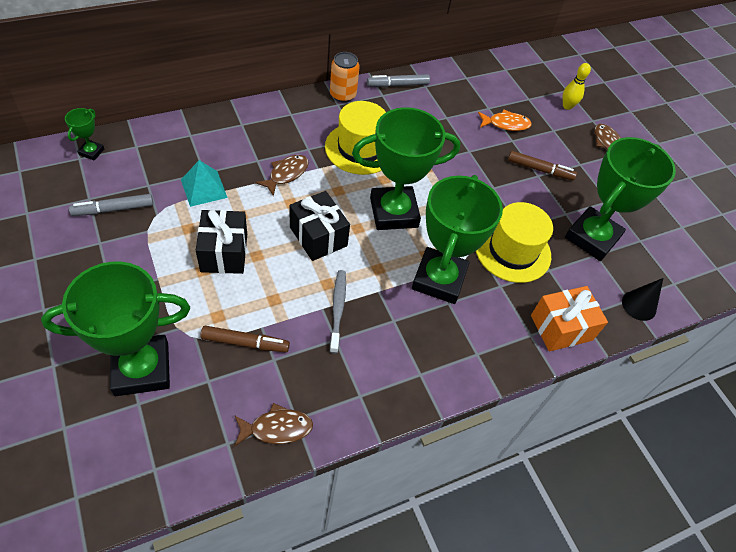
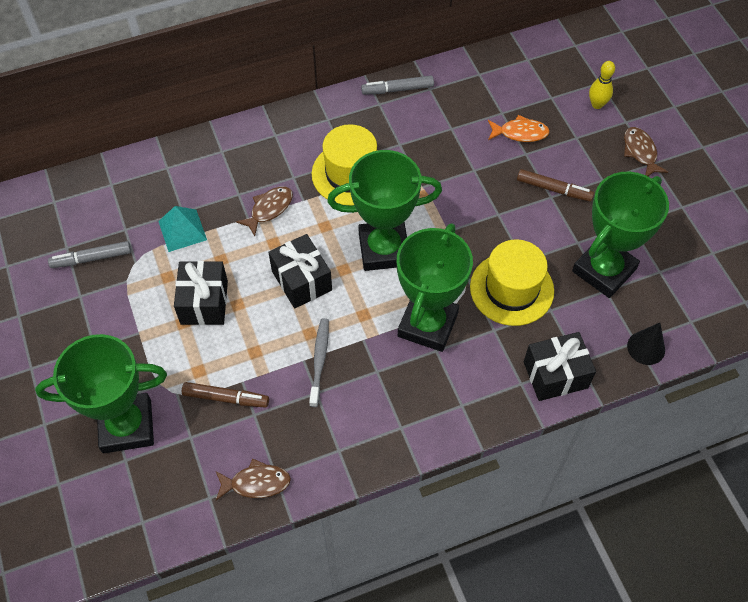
camera: 10 degrees right, 5 degrees up
(91, 152) = (66, 193): green trophy -> none
(343, 95) = (334, 107): orange can -> none
(561, 328) = (555, 375): orange gift -> black gift

